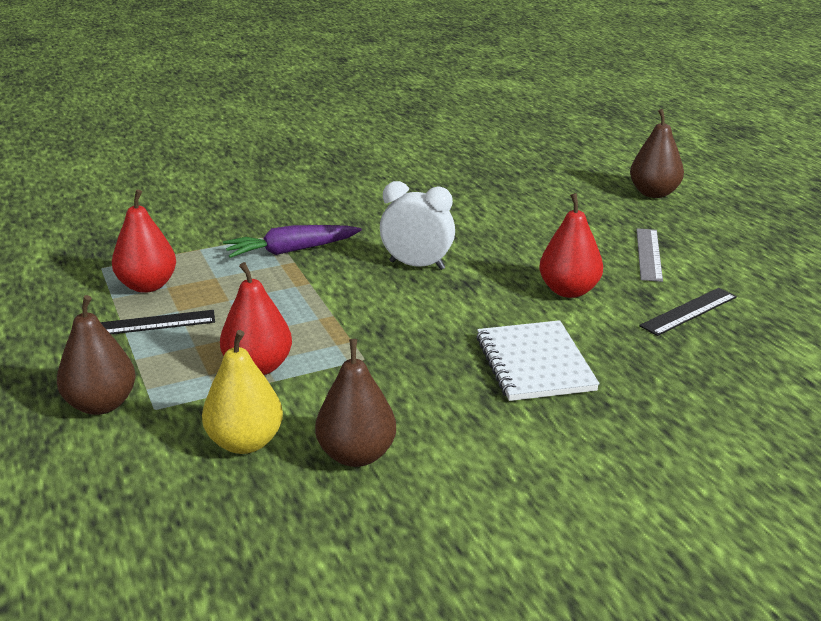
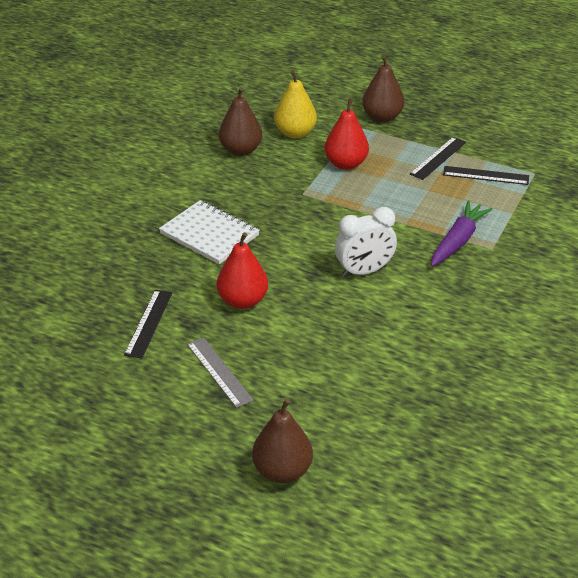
camera: 140 degrees right, 10 degrees up
(147, 286) = (486, 175): red pear -> black ruler

